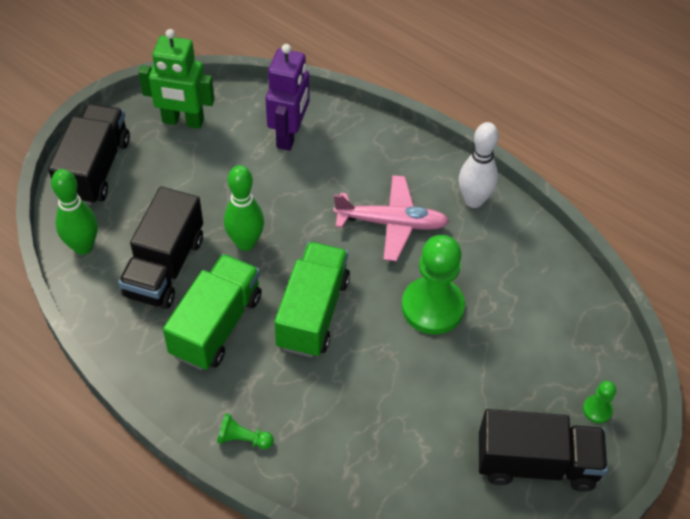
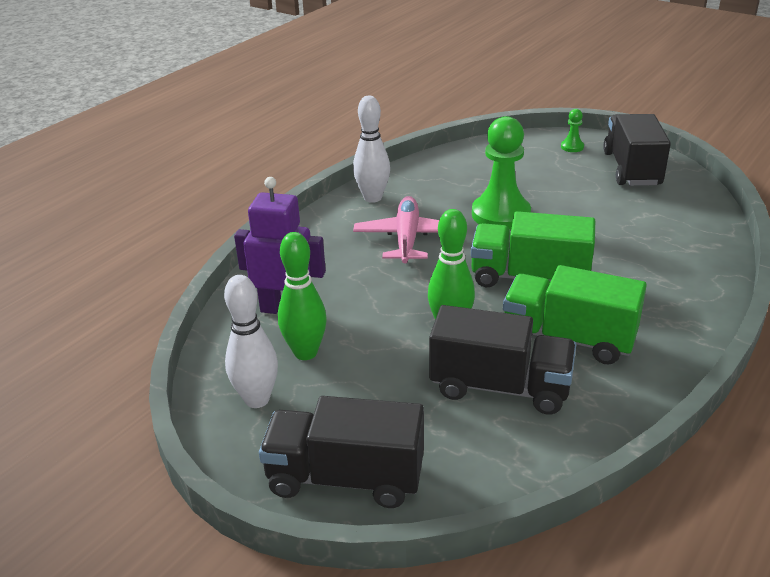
camera: 90 degrees left, 20 degrees down
(83, 246) = (487, 468): green bowling pin -> green bowling pin (305, 352)
(183, 121) = (257, 399): green robot -> white bowling pin
(243, 439) = (694, 308): green pawn -> none

